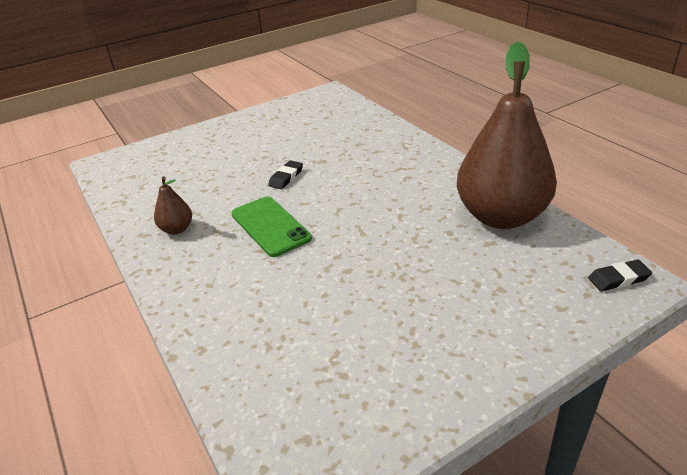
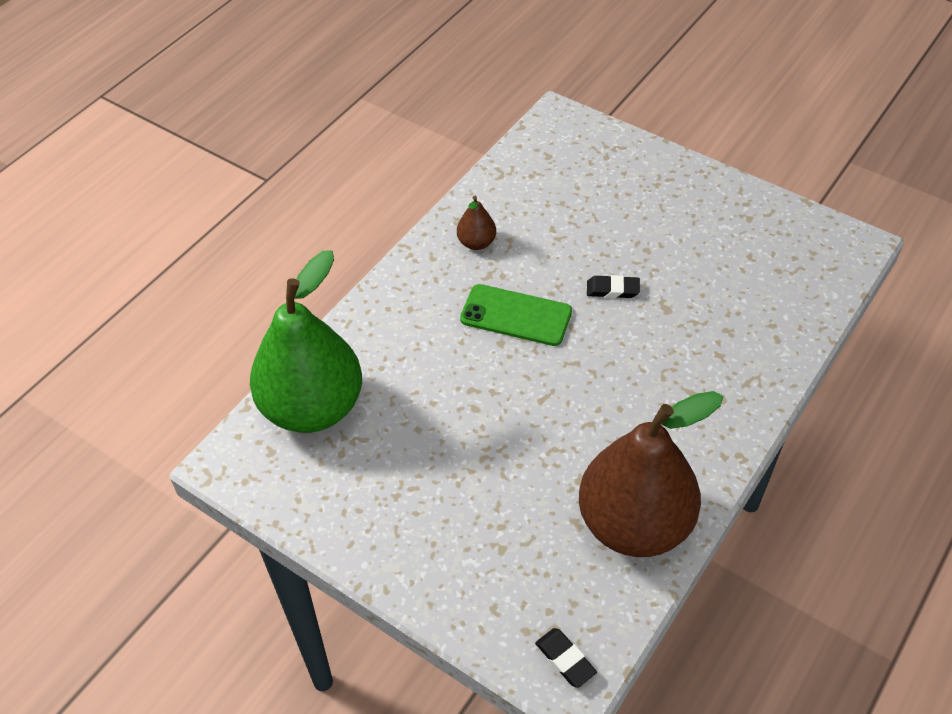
camera: 65 degrees right, 15 degrees up
(270, 226) = (516, 315): green phone -> green phone turned 75 degrees clockwise
(271, 385) = (312, 407): none -> green pear

